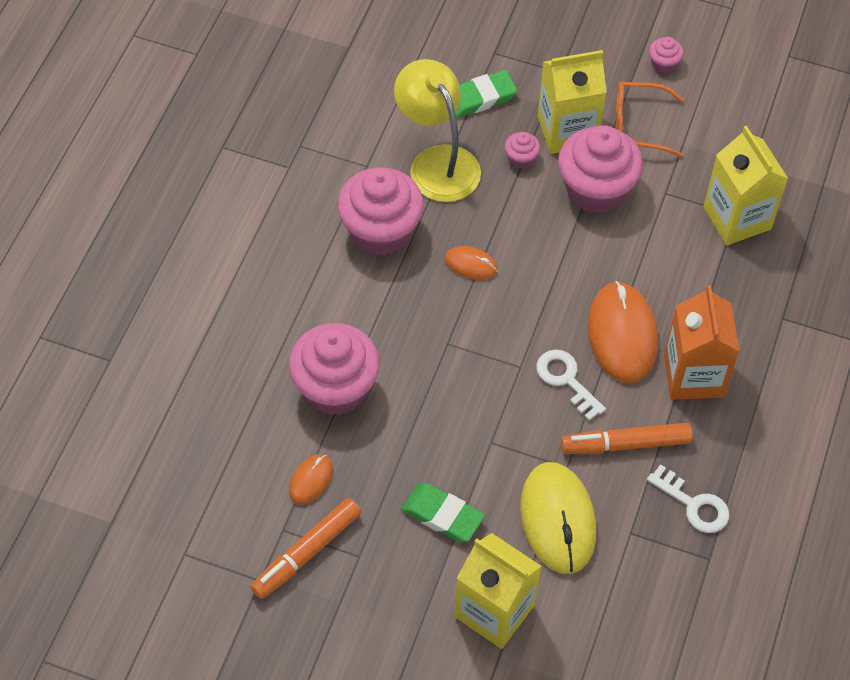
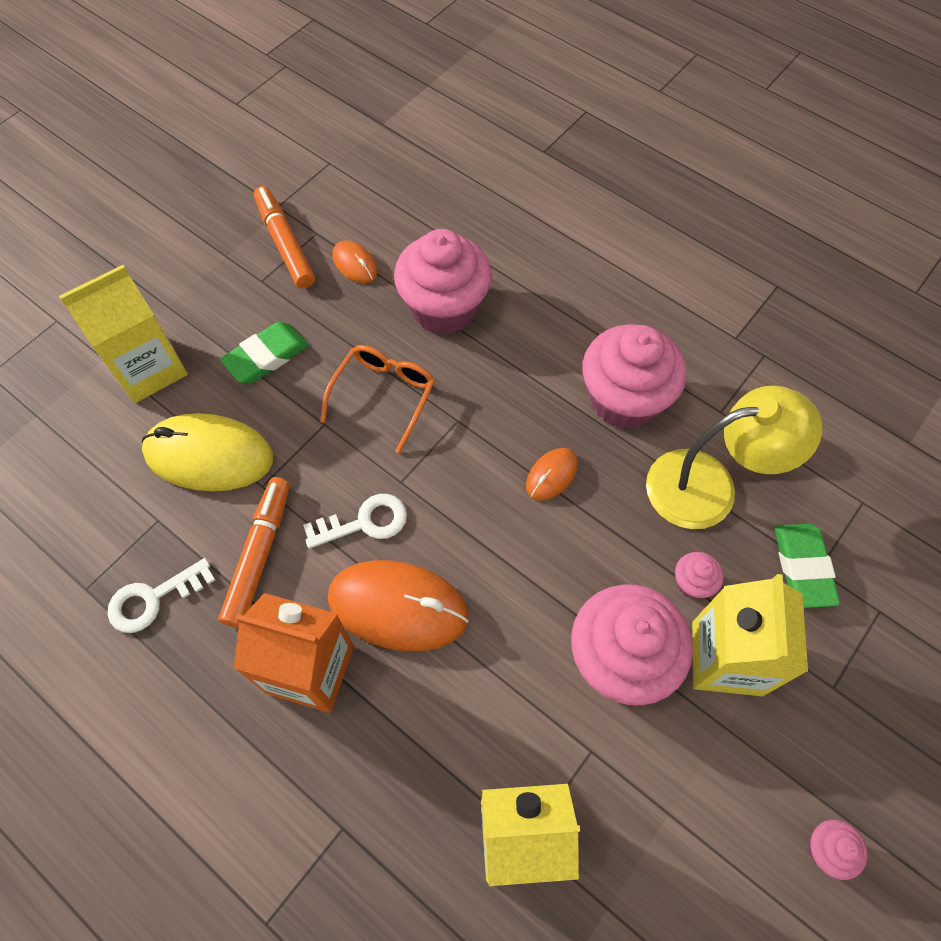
camera: 110 degrees right, 5 degrees up
(638, 125) = (716, 760): orange glasses -> orange glasses (384, 396)

